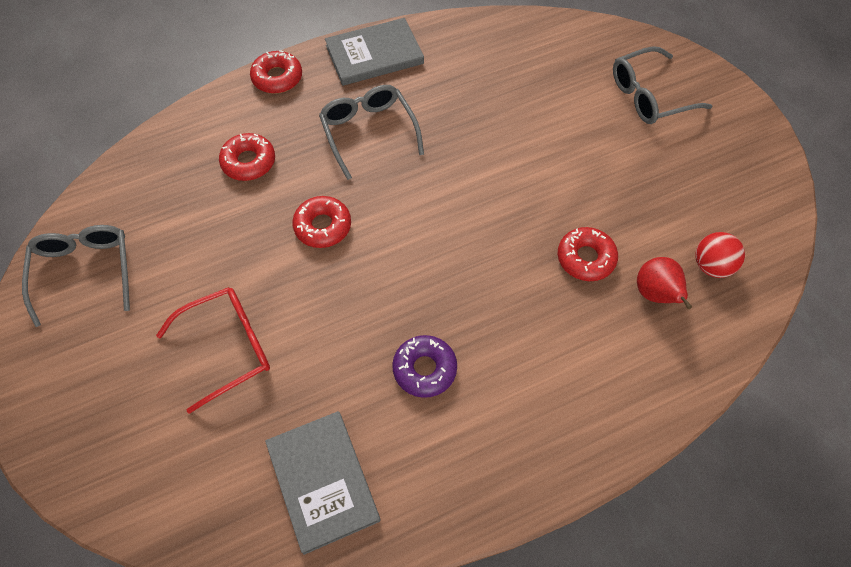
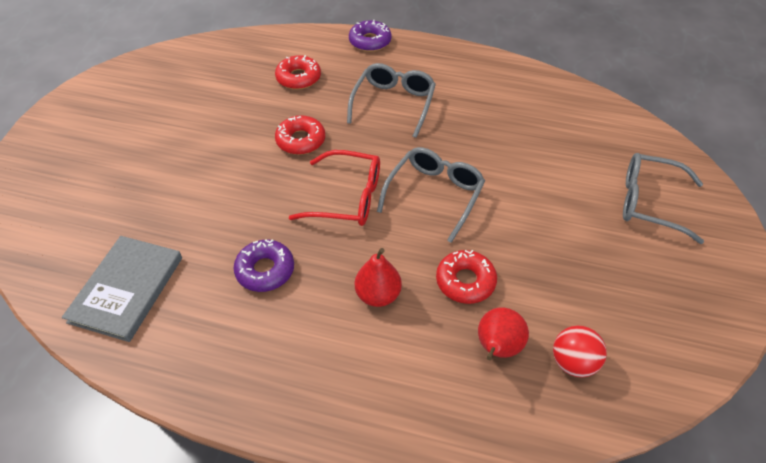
camera: 40 degrees right, 10 degrees down
(84, 272) = (144, 82): grey glasses -> grey glasses (434, 195)
(227, 348) = (167, 172): red glasses -> red glasses (347, 198)
(277, 78) = (370, 41): red donut -> purple donut
(374, 54) = (450, 61): grey book -> none
(534, 319) = (378, 295): none -> red pear

